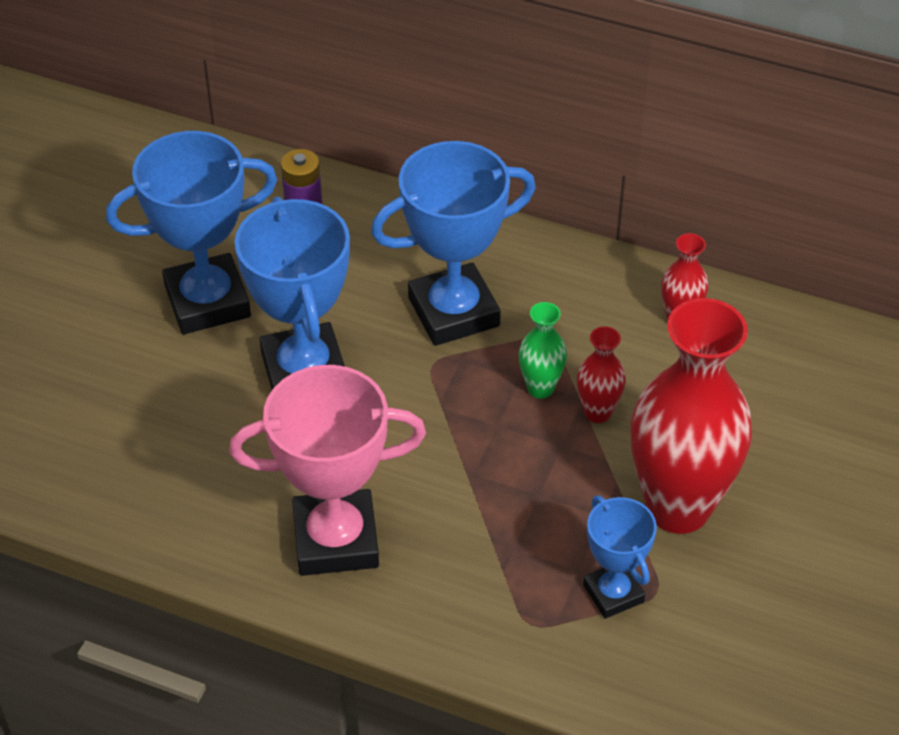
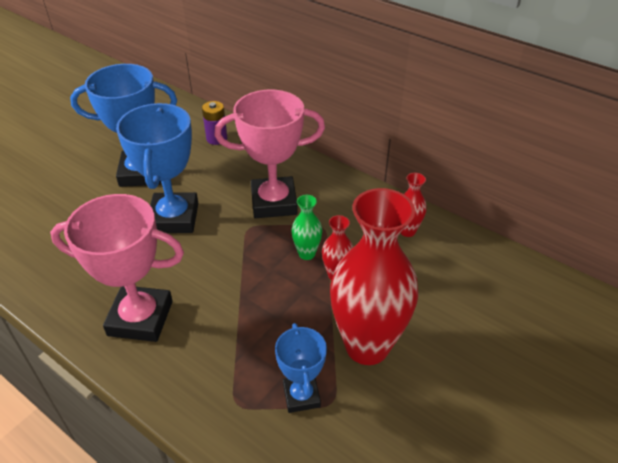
camera: 15 degrees right, 5 degrees down
(453, 312) = (274, 202): blue trophy -> pink trophy

